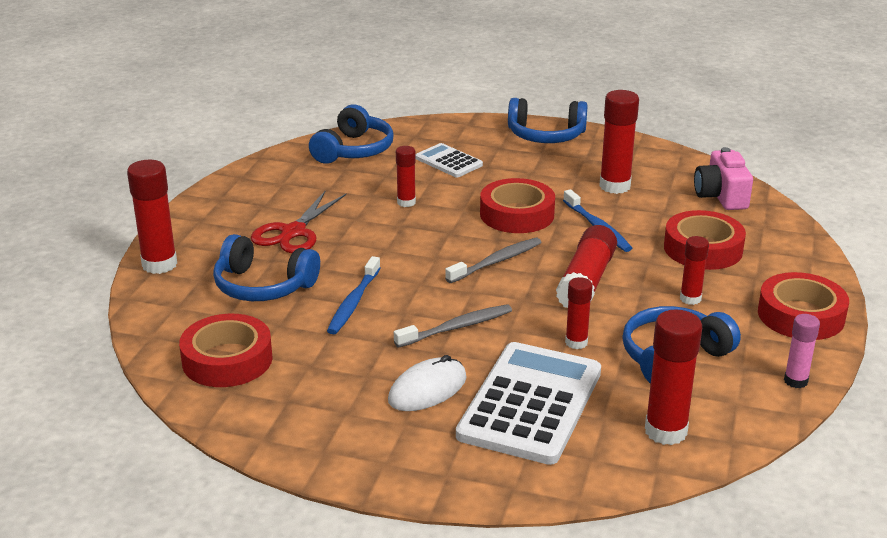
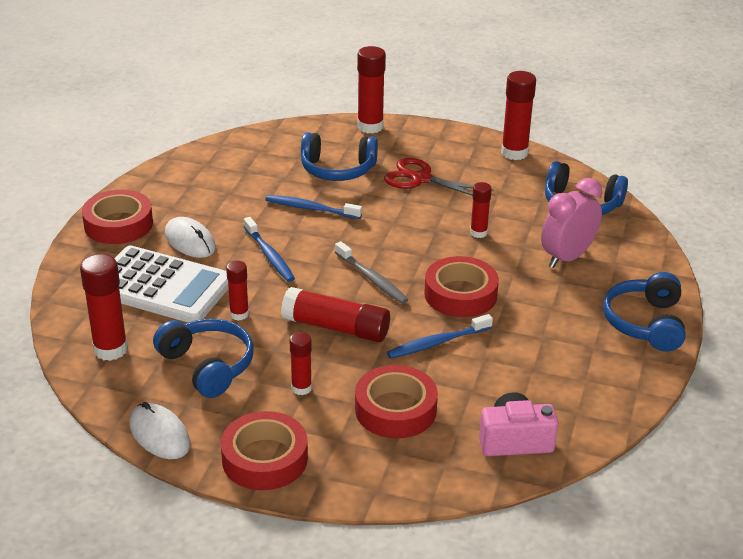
camera: 90 degrees right, 5 degrees up
(227, 360) = (241, 161): red tape -> red tape (118, 224)
(263, 286) = (337, 169): blue headphones -> blue headphones turned 105 degrees counterclockwise
(448, 161) = (567, 257): white calculator -> pink clock
(456, 327) = (269, 255): grey toothbrush -> blue toothbrush
(615, 186) = (528, 362): red glue stick -> red glue stick (514, 153)
(795, 381) = (159, 434): pink glue stick -> white mouse

